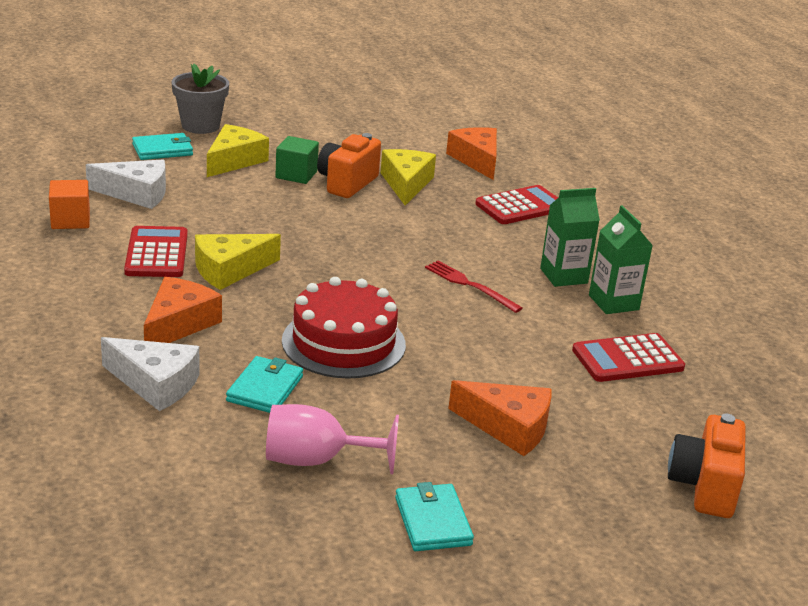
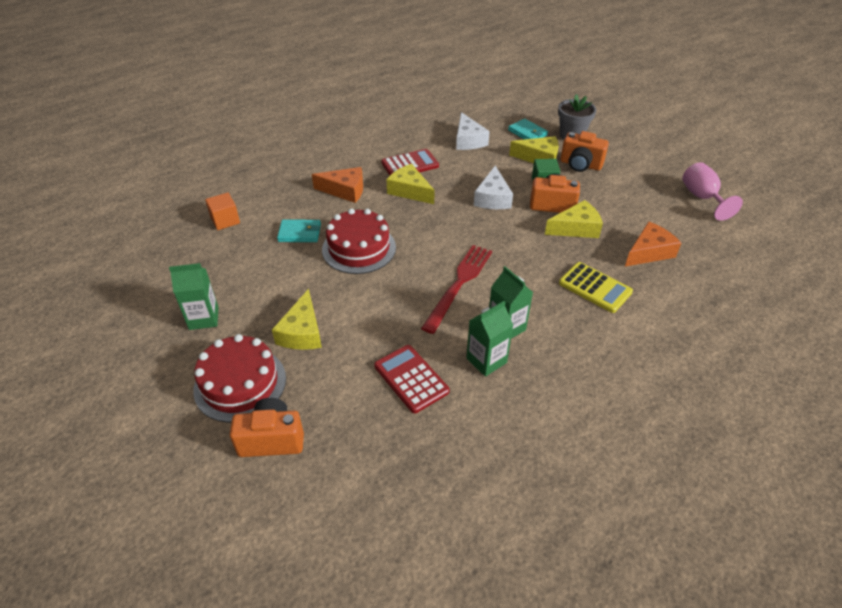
camera: 75 degrees right, 15 degrees up
(70, 220) = (423, 131): orange cube -> orange cube (225, 220)
(156, 384) = (288, 199): white cheese -> white cheese (492, 198)
(275, 142) = (580, 165): none -> orange camera
(316, 460) = (243, 265): pink goblet -> pink goblet (702, 198)
(433, 521) = (204, 318): turquoise wallet -> green carton
(470, 285) = (459, 284): red fork -> red fork, size x1.63
(508, 427) = (302, 332): orange cheese -> yellow cheese
(521, 206) = (595, 288): red calculator -> yellow calculator
(594, 501) = (240, 383): none -> red cake

